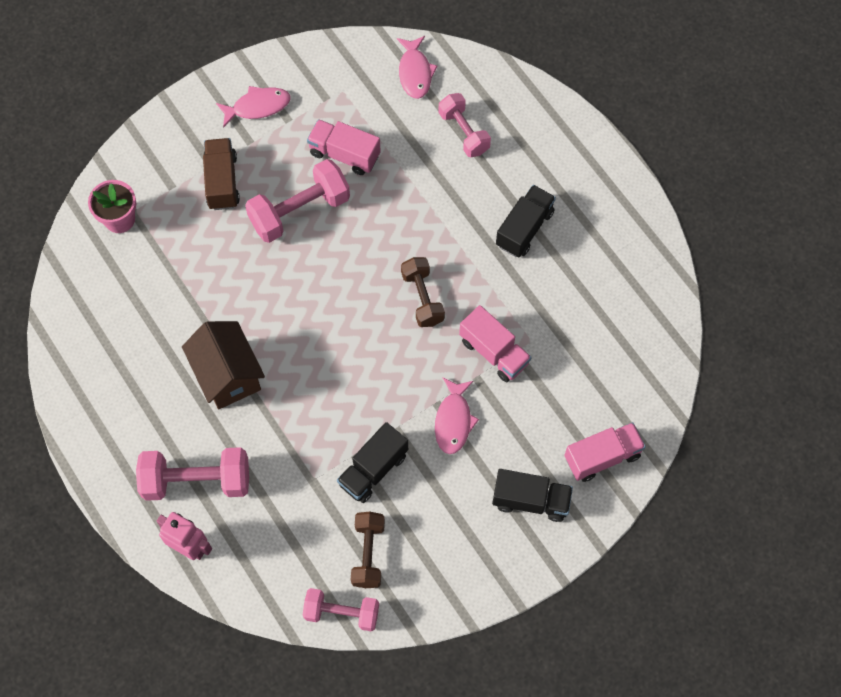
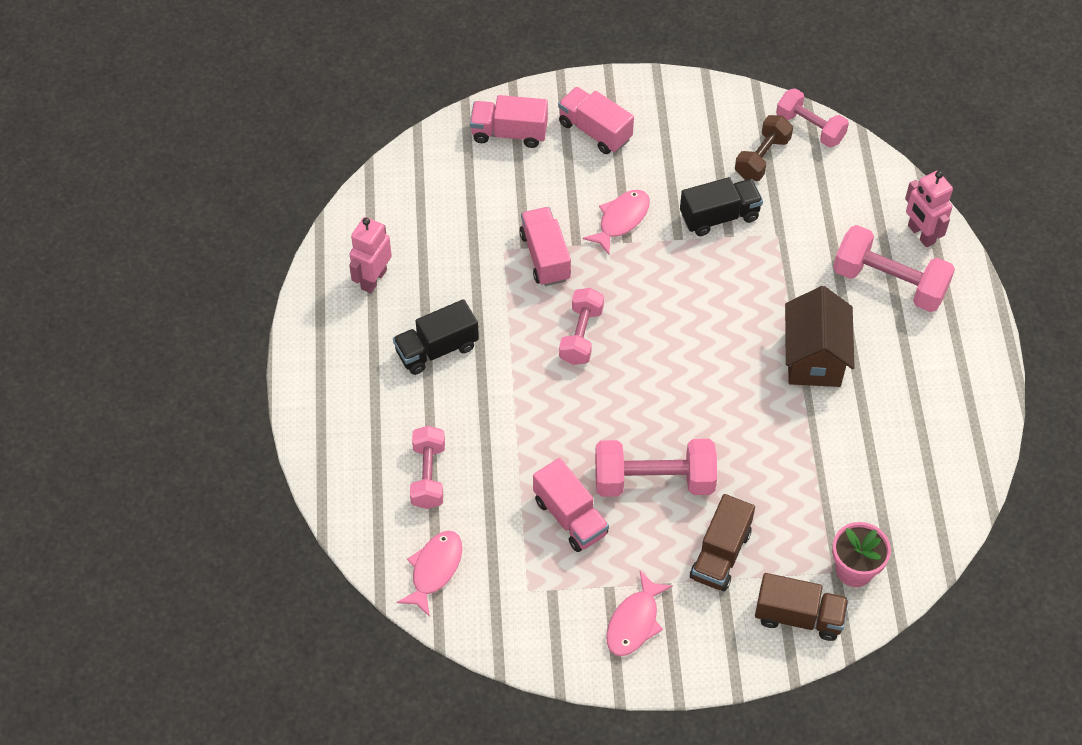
camera: 150 degrees left, 10 degrees down
(145, 166) = (798, 616): none -> brown truck
(257, 107) = (634, 622): pink fish -> pink fish turned 75 degrees counterclockwise
(422, 298) = (581, 335): brown dumbbell -> pink dumbbell
(530, 500) = (595, 131): black truck -> pink truck
(614, 260) = (373, 279): none -> pink robot

